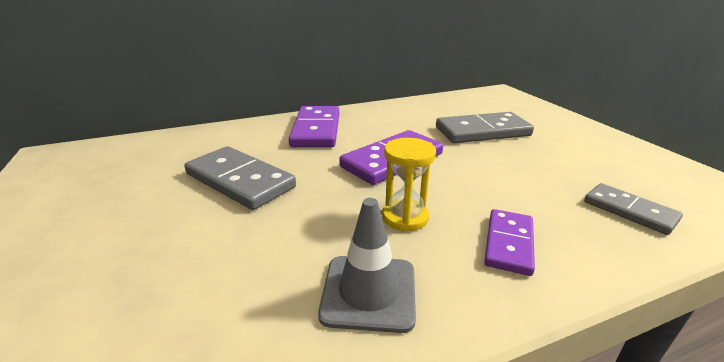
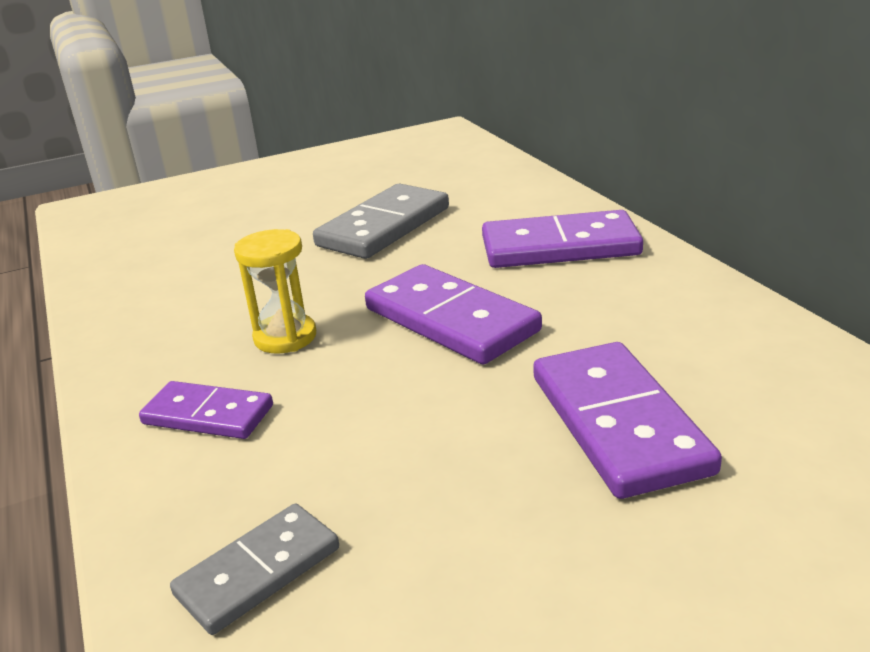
camera: 90 degrees right, 0 degrees up
(369, 292) = (163, 323): grey traffic cone -> none
(482, 131) = (619, 423): grey domino -> purple domino

